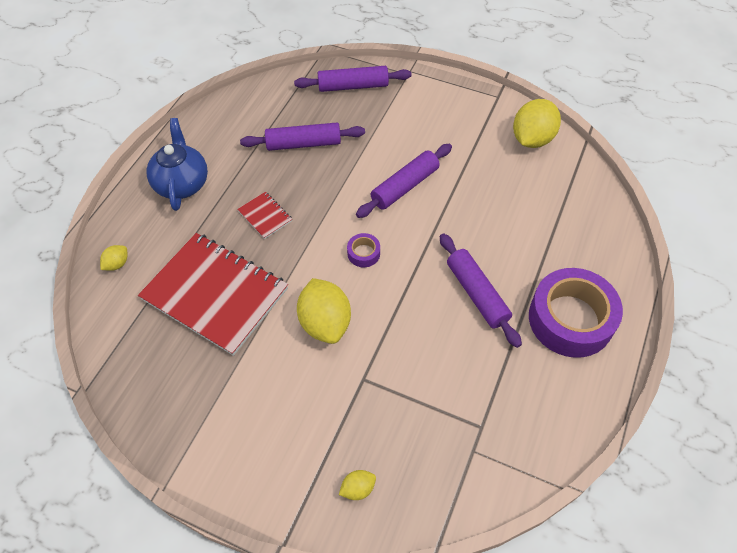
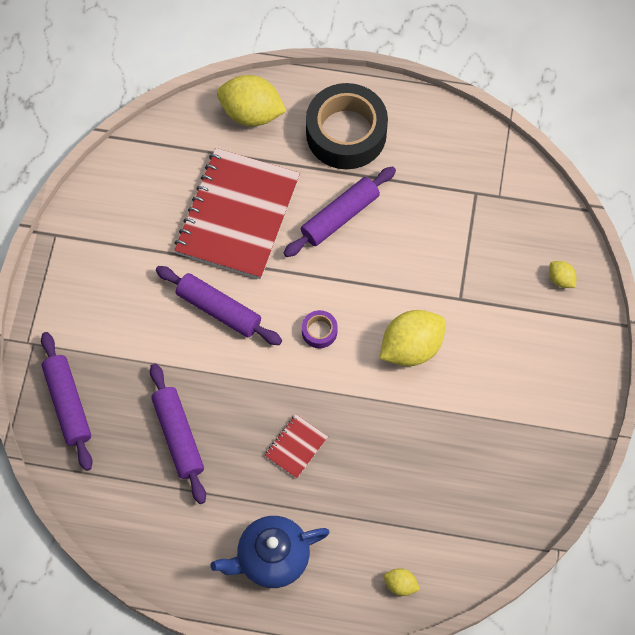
camera: 105 degrees left, 10 degrees up
(215, 294) = (409, 465): red notebook -> red notebook (238, 215)
(532, 139) = (118, 190): yellow lemon -> yellow lemon (251, 113)
(570, 319) = (346, 133): purple tape -> black tape

